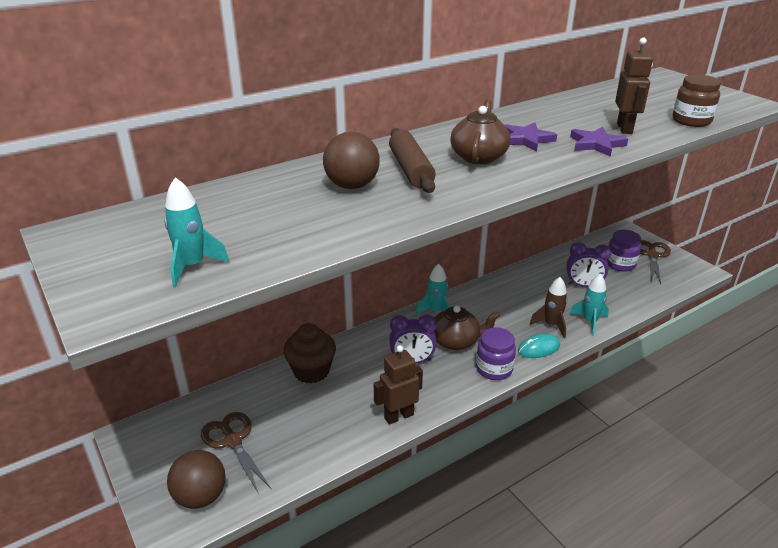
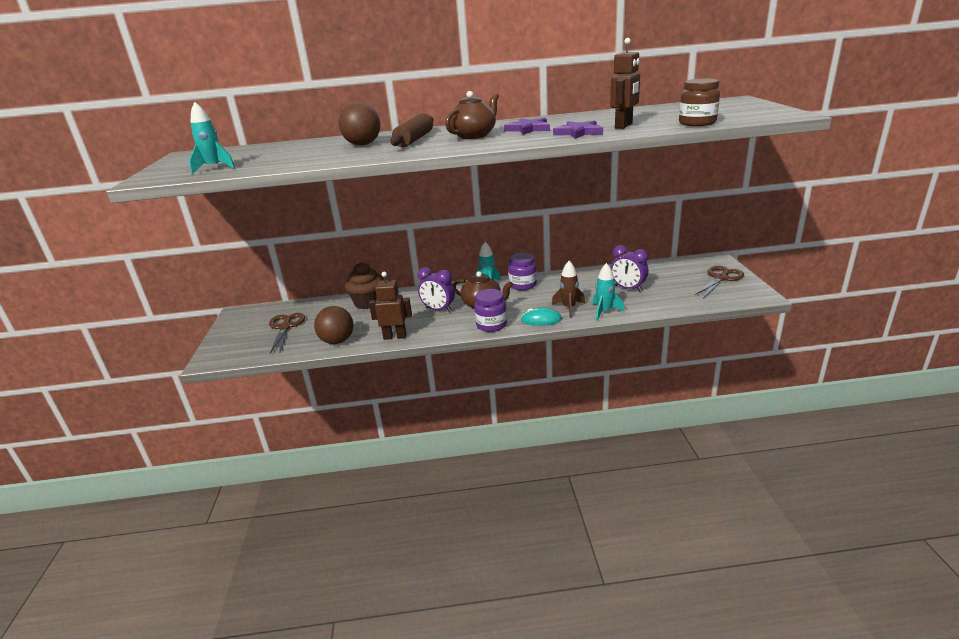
camera: 30 degrees right, 5 degrees down
(201, 496) = (241, 348): brown ball -> brown ball (337, 341)
(620, 264) = (680, 280): purple jar -> purple jar (523, 285)

